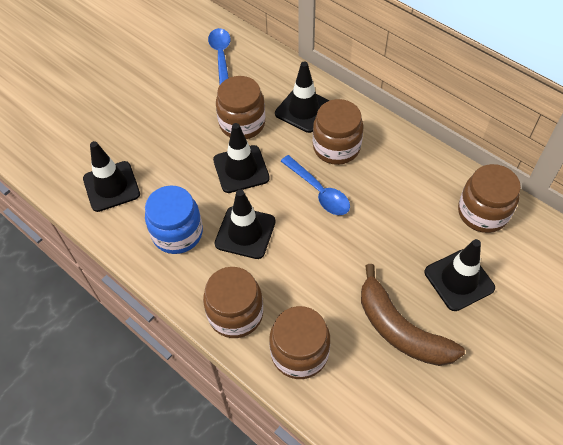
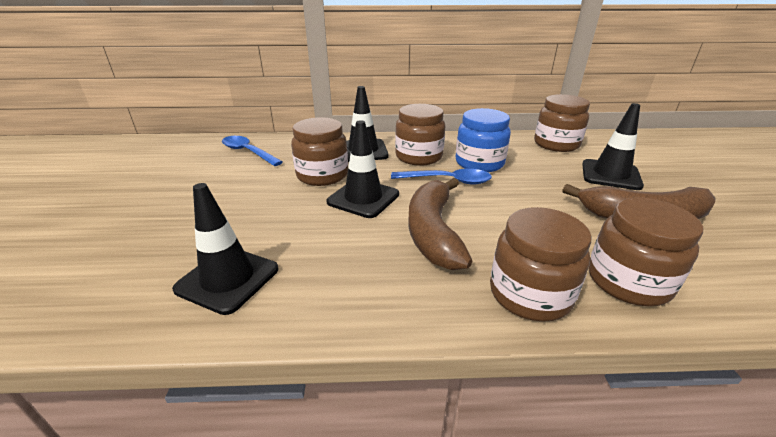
camera: 45 degrees left, 25 degrees down
(177, 233) = (368, 271): blue jar -> blue jar (479, 163)
(245, 232) = (433, 232): black traffic cone -> brown banana

